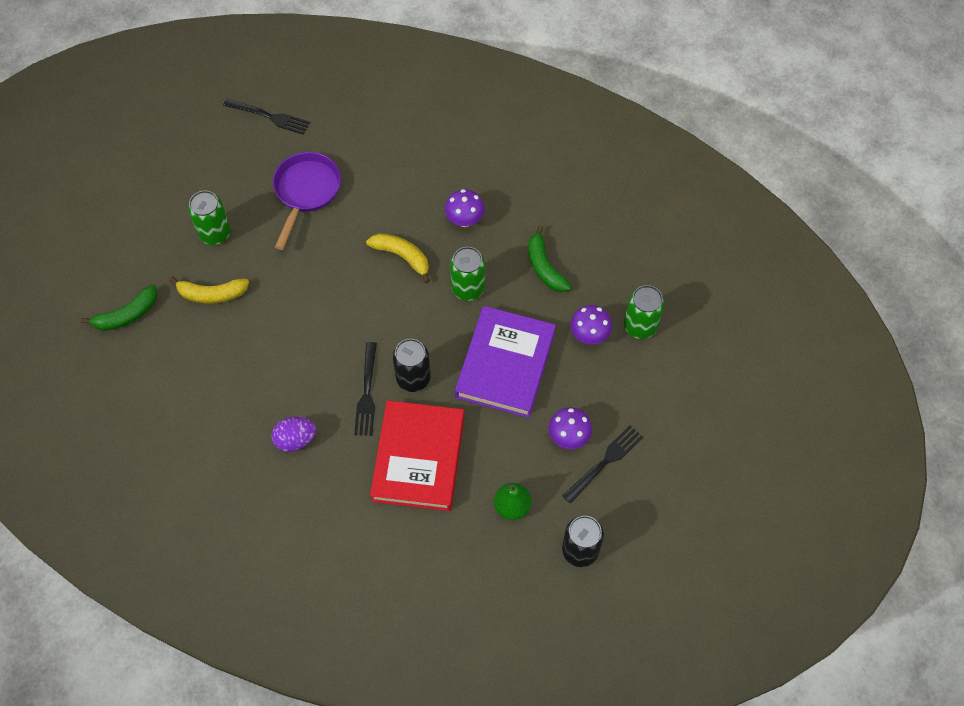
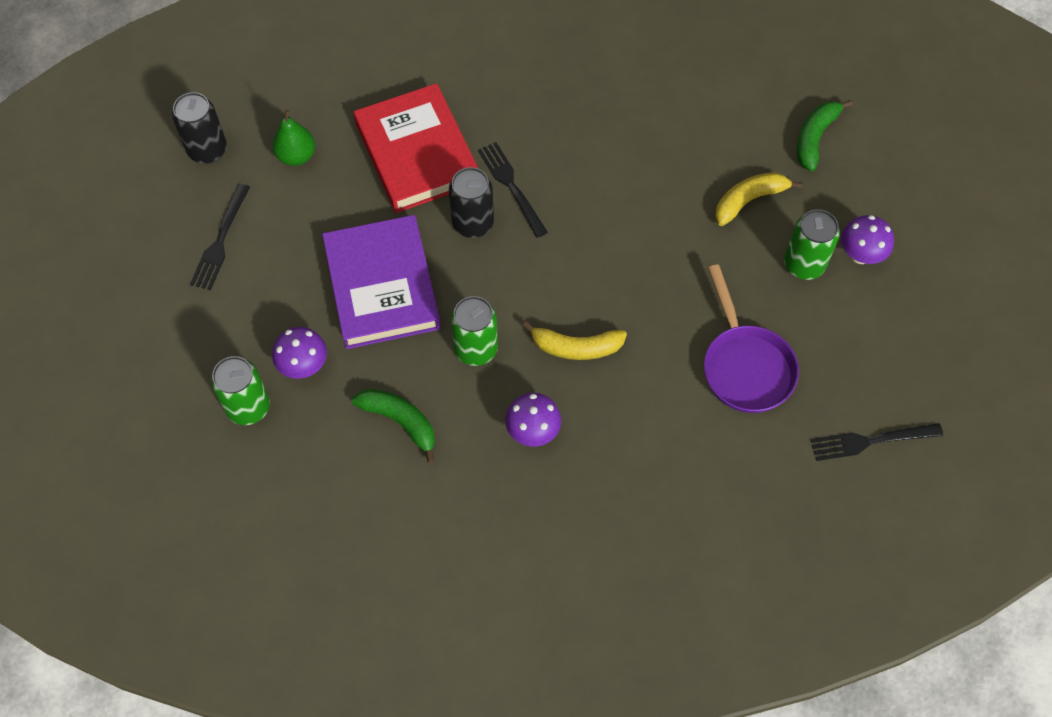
camera: 150 degrees right, 0 degrees up
(296, 440) = (550, 111): purple egg -> none
(568, 437) = (272, 246): purple mushroom -> purple mushroom (860, 255)

